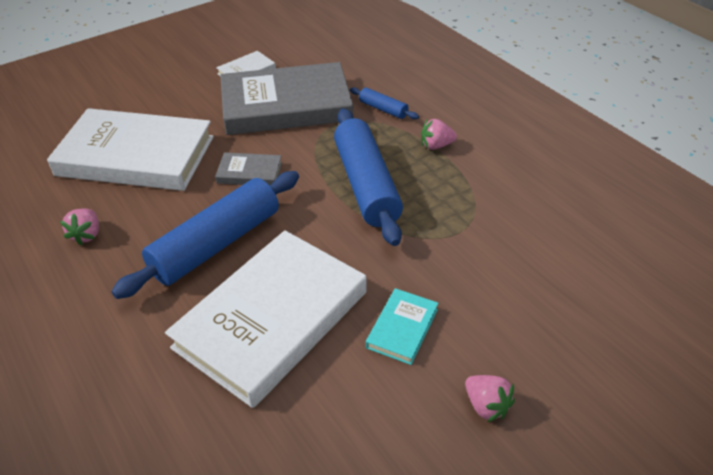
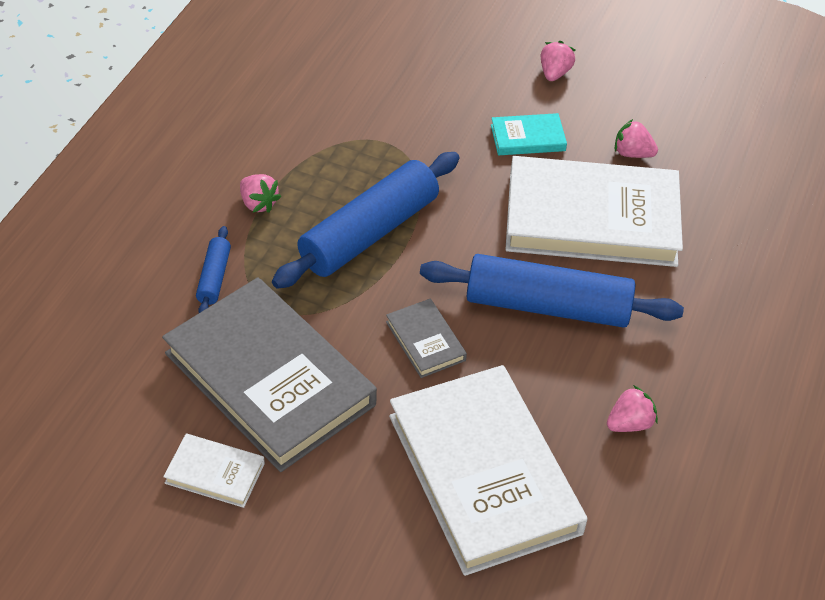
camera: 125 degrees left, 5 degrees up
(323, 403) = (632, 153): none -> pink strawberry

